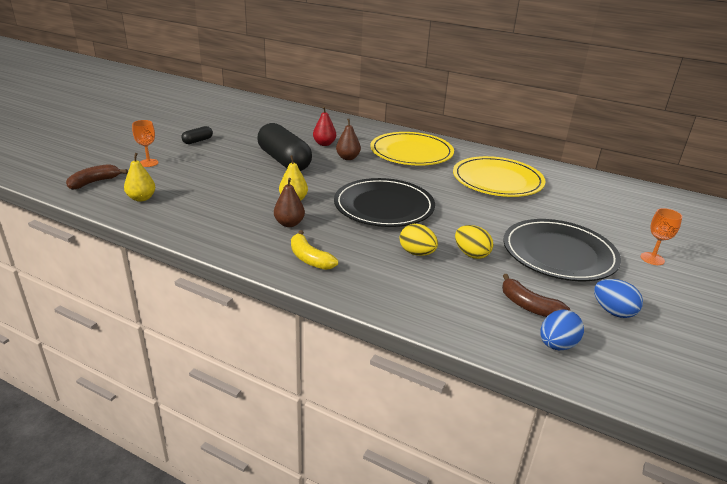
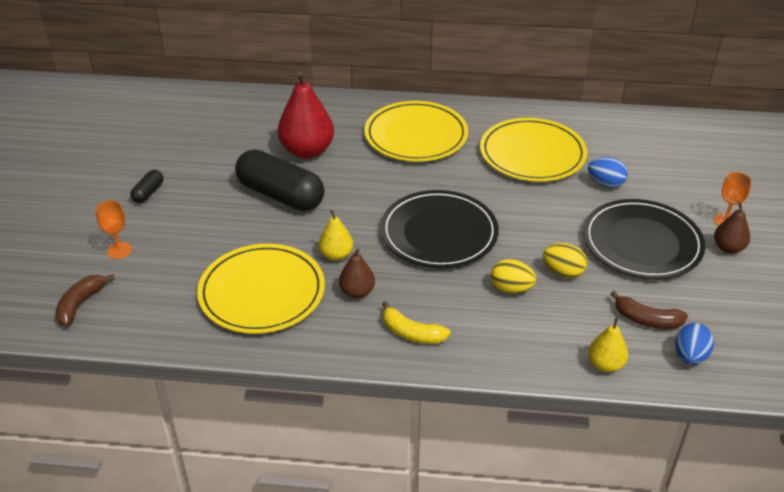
camera: 20 degrees left, 10 degrees up
(141, 198) = (162, 310): yellow pear -> yellow pear (605, 364)
(219, 206) = (262, 292): none -> yellow plate
(324, 144) = (307, 151): red pear -> red pear, size x1.85
(348, 158) = (350, 167): brown pear -> brown pear (728, 248)
(613, 311) = (719, 300): blue egg -> blue egg (605, 184)

